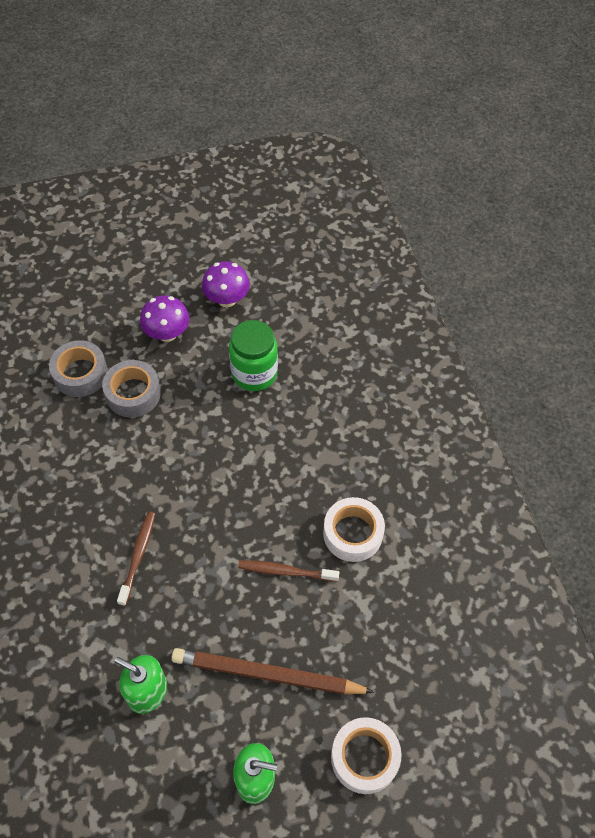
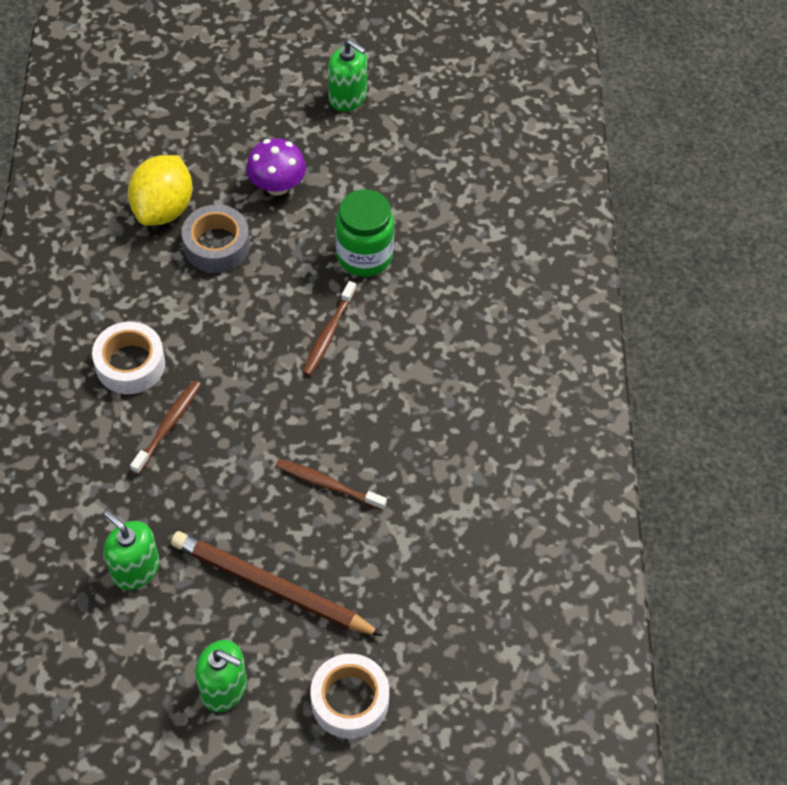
camera: 15 degrees right, 0 degrees up
(80, 374) = (163, 208): grey tape -> yellow lemon
(201, 251) = (348, 97): none -> green soap dispenser
(227, 299) = (360, 161): purple mushroom -> none
(246, 444) = (328, 334): none -> brown toothbrush
(353, 533) = (418, 463): white tape -> white tape (130, 364)

